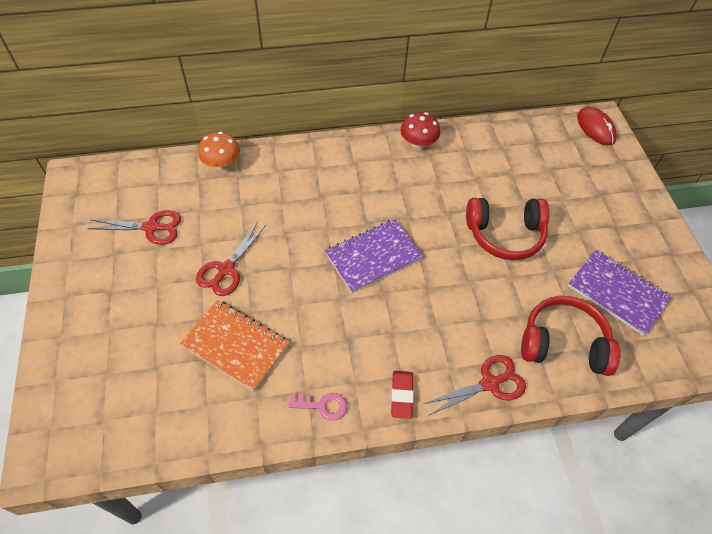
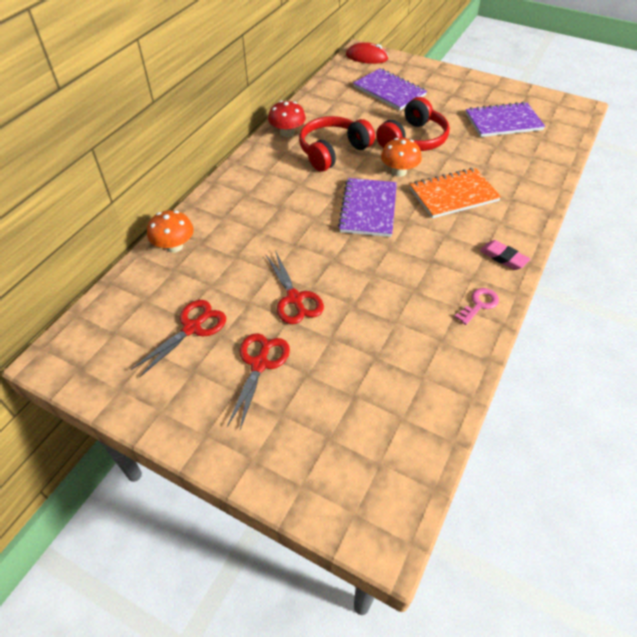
camera: 50 degrees left, 5 degrees down
(235, 346) = (379, 330): orange notebook -> orange notebook (453, 195)
(402, 395) = (503, 257): red eraser -> pink eraser
(446, 250) = (399, 171): none -> orange mushroom
(489, 384) = (526, 211): red scissors -> red scissors (259, 364)
(560, 175) = (389, 91): none -> purple notebook
(563, 343) = (522, 163): red headphones -> red headphones (333, 151)

